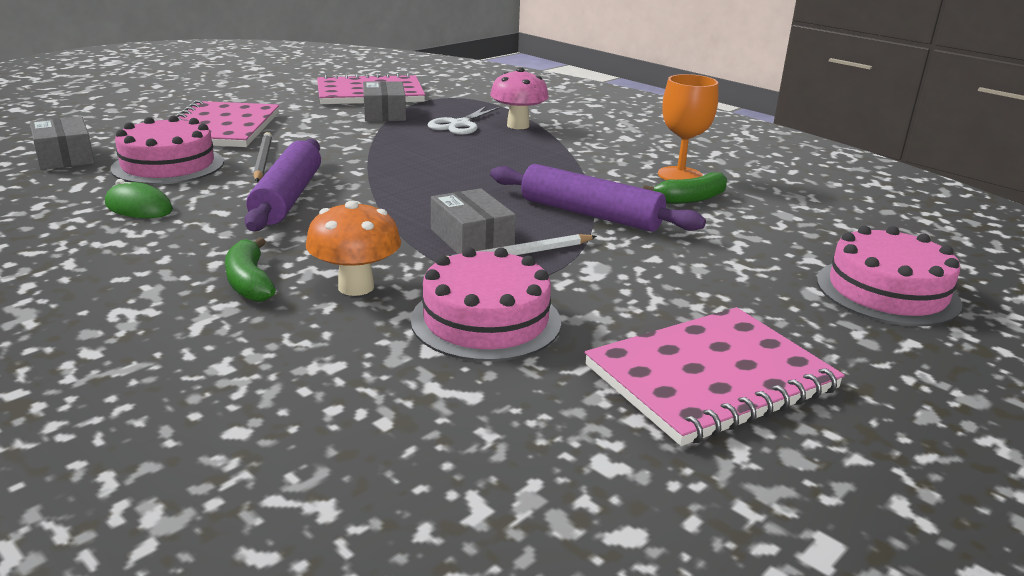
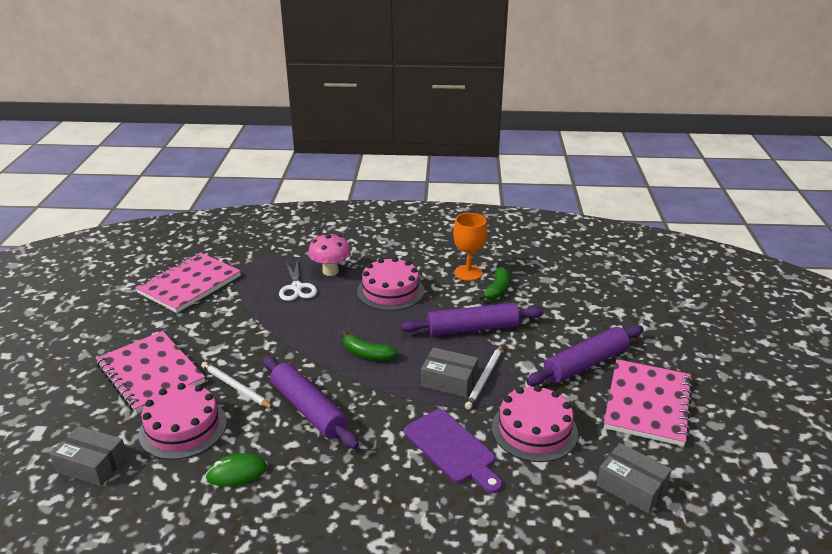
camera: 40 degrees left, 5 degrees up
(249, 282) = (400, 481): green banana -> green banana (367, 354)
(263, 160) = (235, 387): grey pencil -> white pencil
(356, 287) = (452, 449): orange mushroom -> purple cutting board
(384, 113) = (233, 300): grey box -> grey box (631, 486)
(688, 300) = (585, 364): none -> purple rolling pin
(887, 291) = (639, 311): pink cake -> pink cake (390, 291)

